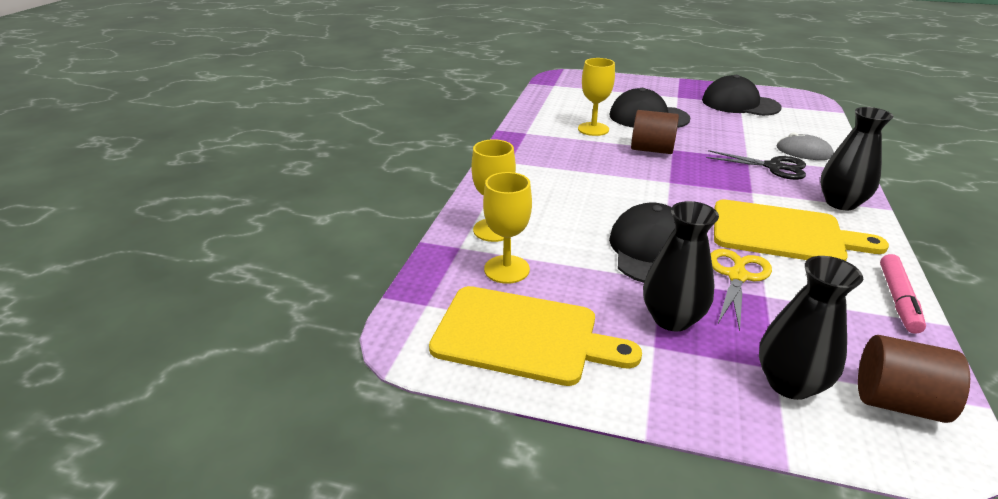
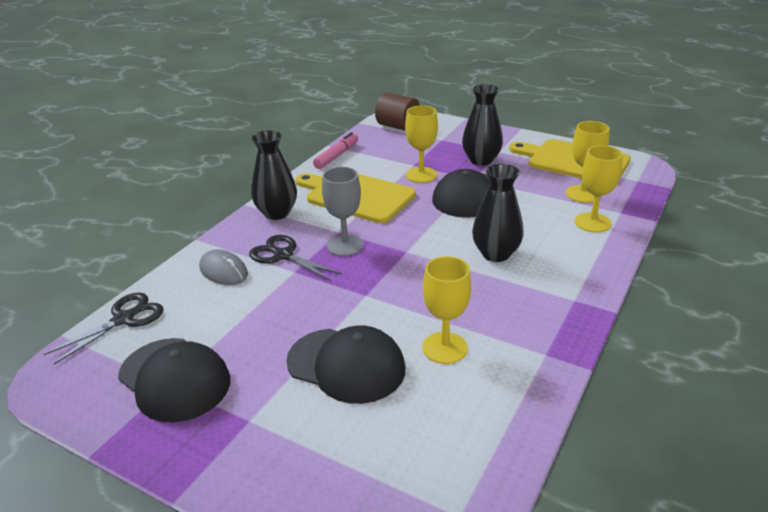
camera: 165 degrees left, 0 degrees up
(651, 150) = (392, 297): brown cylinder -> none
(730, 180) = (345, 245): none -> grey goblet
(737, 276) = (421, 175): yellow scissors -> yellow goblet
(789, 383) = (440, 135): black vase -> black vase (496, 254)
(820, 121) = (123, 319): none -> black scissors

